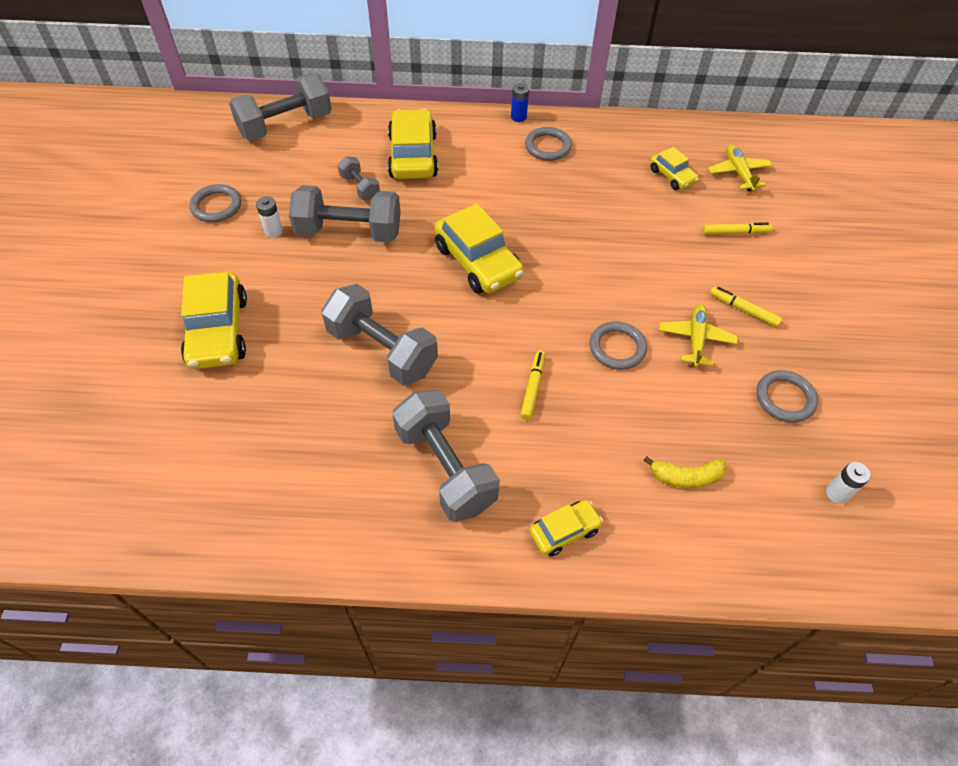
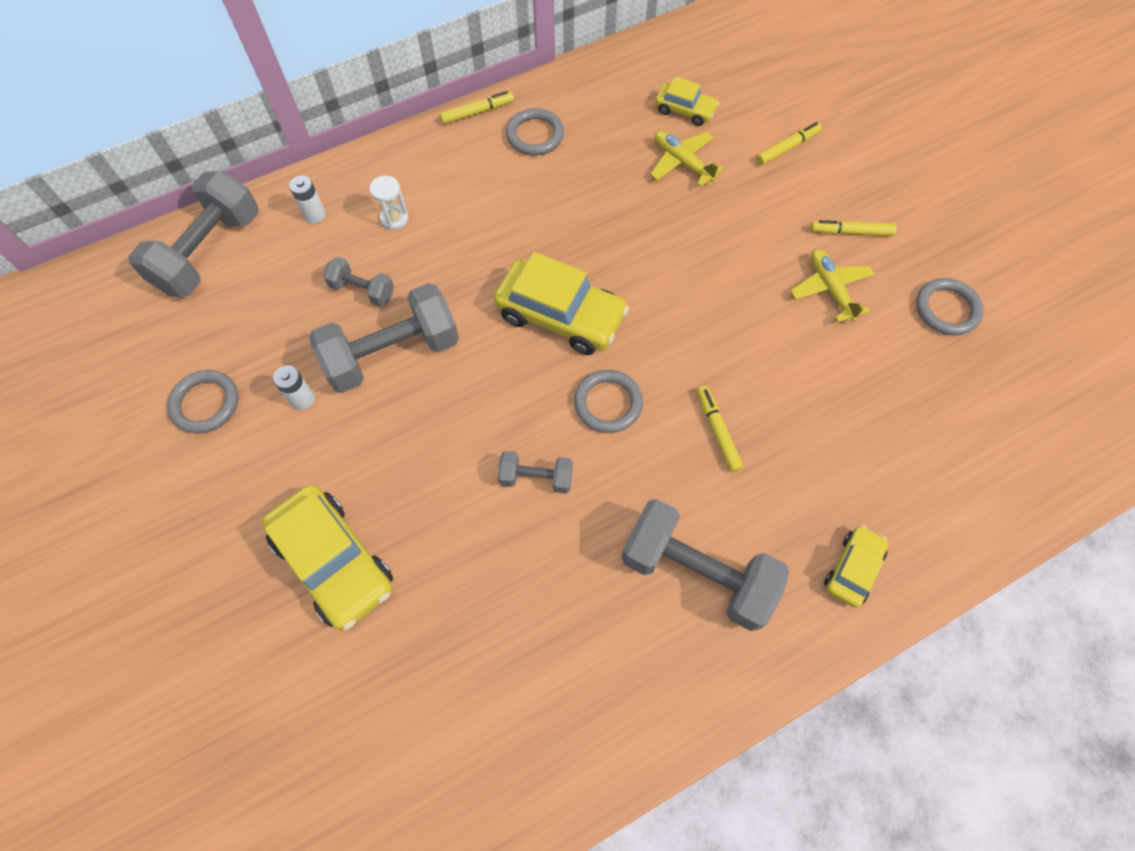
camera: 30 degrees left, 10 degrees up
(382, 350) = (536, 478): grey dumbbell -> grey dumbbell, size x0.51
(413, 156) = (394, 218): yellow car -> white hourglass
(518, 117) = (477, 112): blue battery -> yellow marker
(617, 348) = (766, 340): grey ring -> grey ring (608, 403)
(686, 477) = (918, 444): yellow banana -> none
(738, 173) = (745, 75): yellow plane -> yellow plane (682, 163)
(837, 493) = (1049, 382): white battery -> white battery (315, 215)

